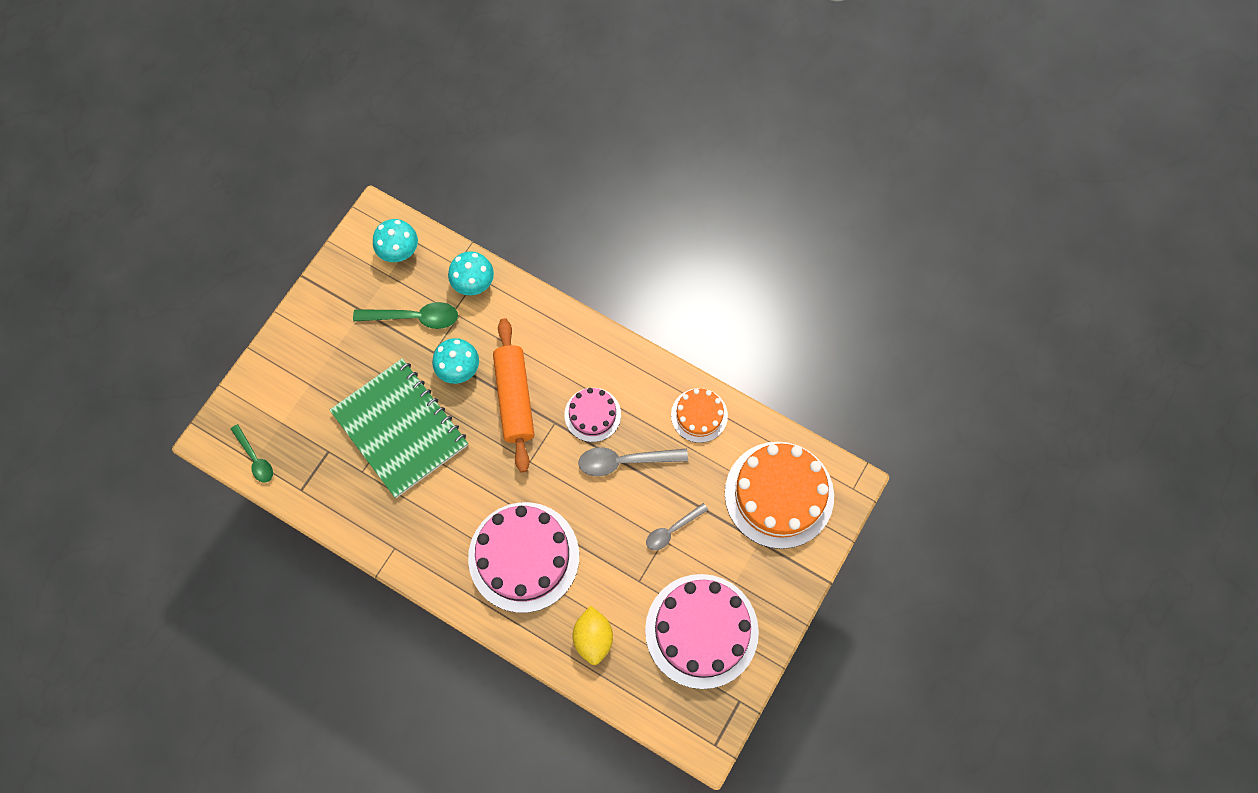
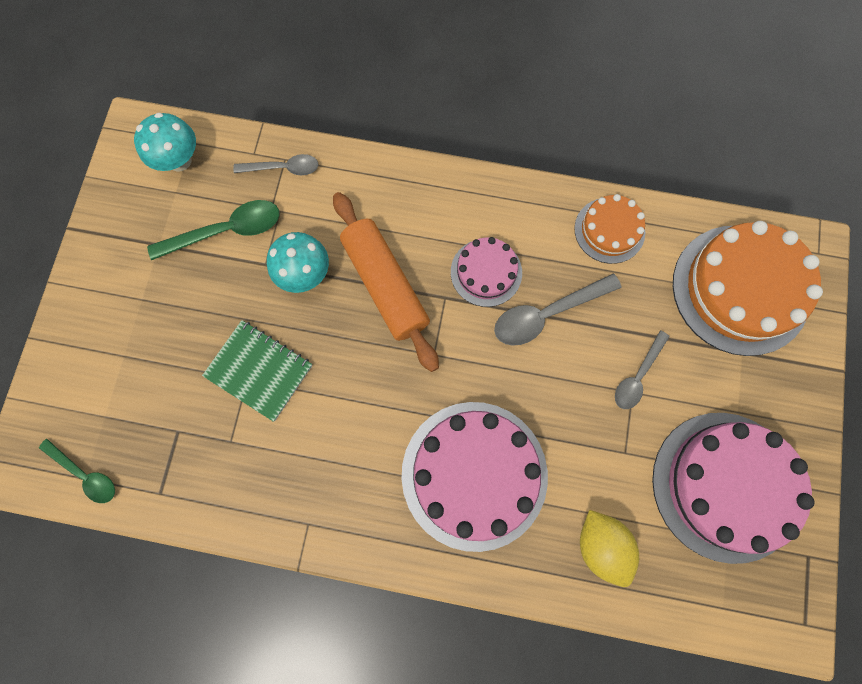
camera: 20 degrees left, 5 degrees up
(400, 428) = (259, 370): green notebook -> green notebook, size x0.58
(474, 284) = (283, 168): turquoise mushroom -> grey spoon

